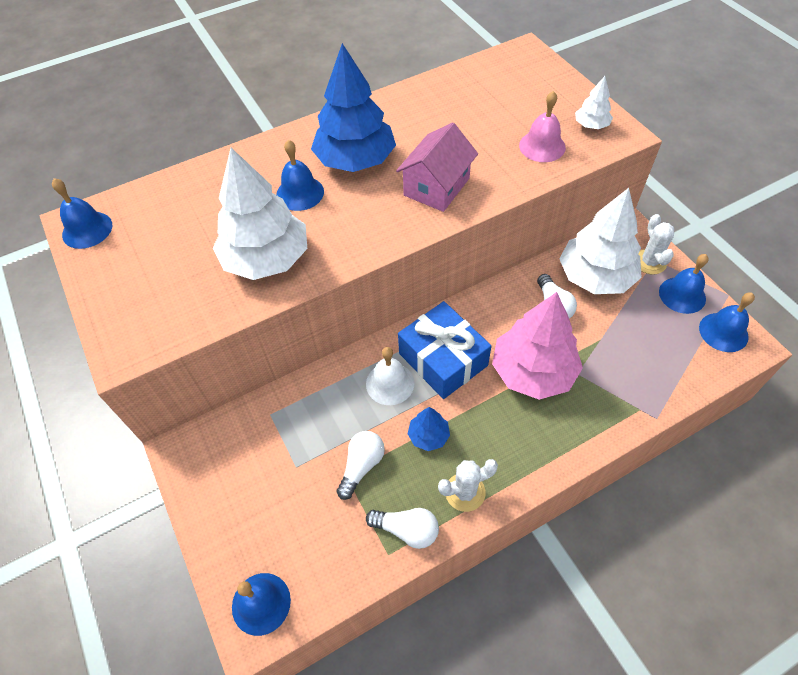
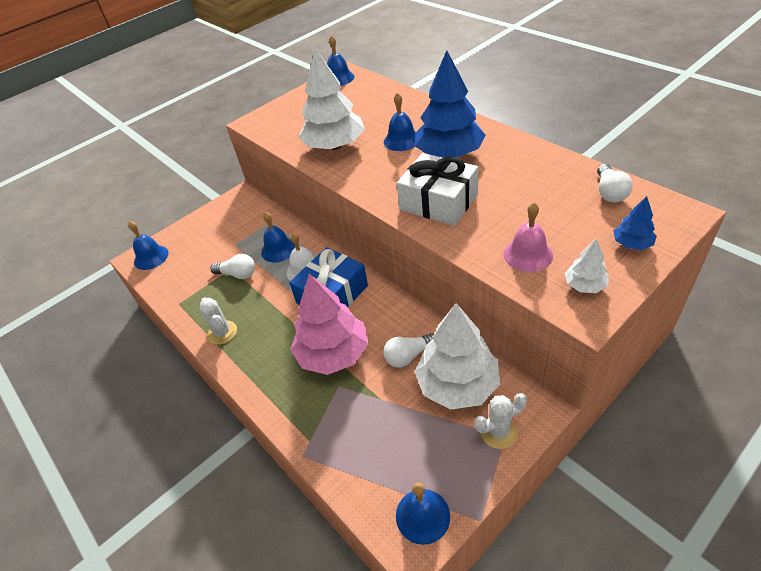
camera: 80 degrees right, 10 degrees down
(407, 530) = (194, 308): white light bulb -> white light bulb (609, 192)
(428, 436) = (264, 302): blue tree -> blue tree (632, 244)
(436, 187) = (438, 202): pink house -> white gift
(682, 295) = (462, 468): blue bell -> blue bell (278, 249)

